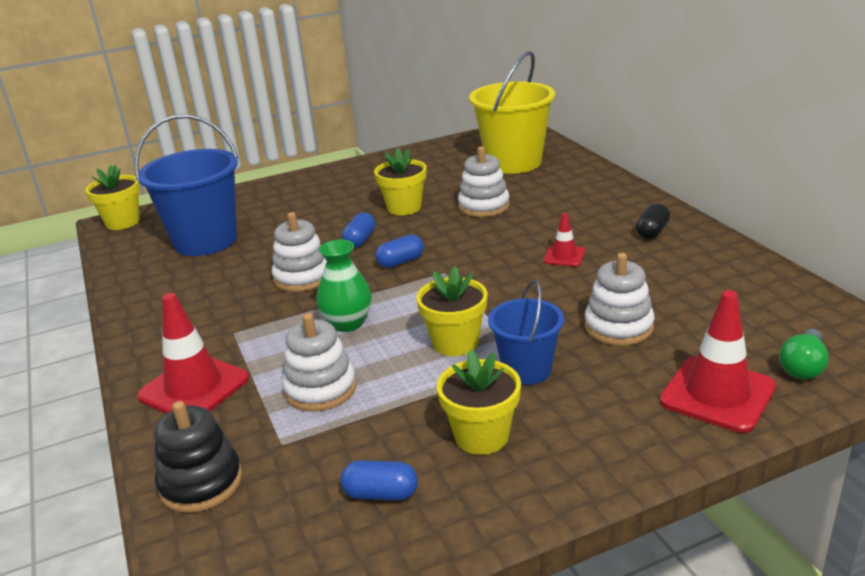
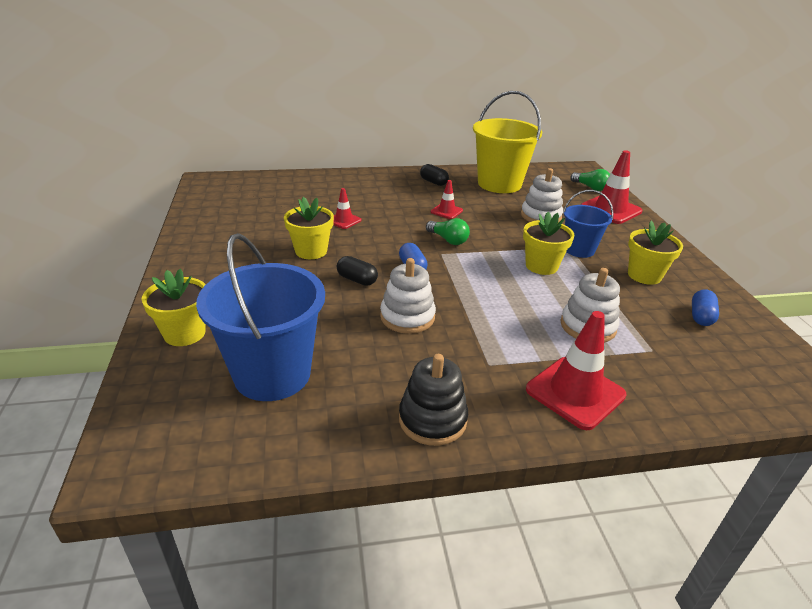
camera: 80 degrees left, 5 degrees up
(123, 222) = (130, 454): yellow flower pot -> yellow flower pot (184, 333)
(201, 483) = (701, 392): black stacking toy -> black stacking toy (432, 419)
(348, 323) = (499, 303): green vase -> none
(360, 240) = (357, 280): blue capsule -> black capsule
(482, 270) = (448, 240): none -> green light bulb
(484, 206) = (344, 220): white stacking toy -> red traffic cone
(513, 162) = (274, 195): yellow bucket -> yellow bucket (499, 184)

